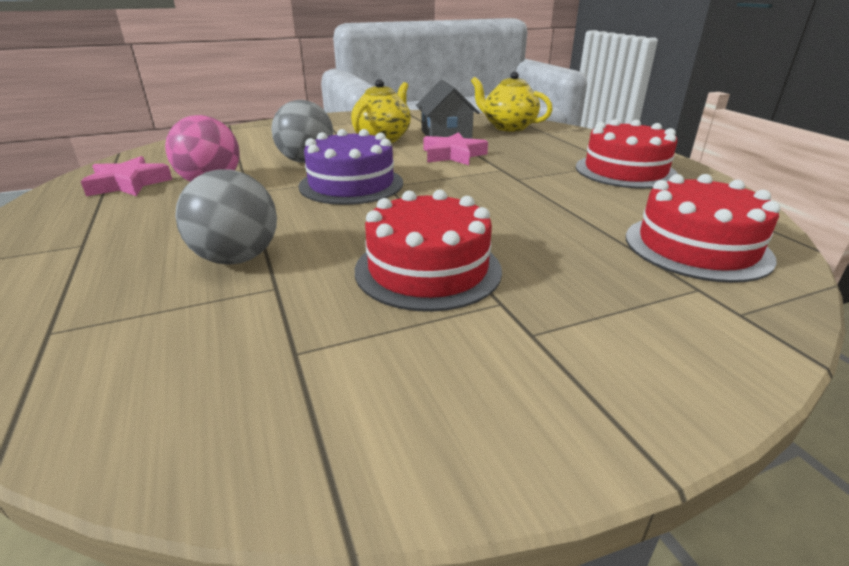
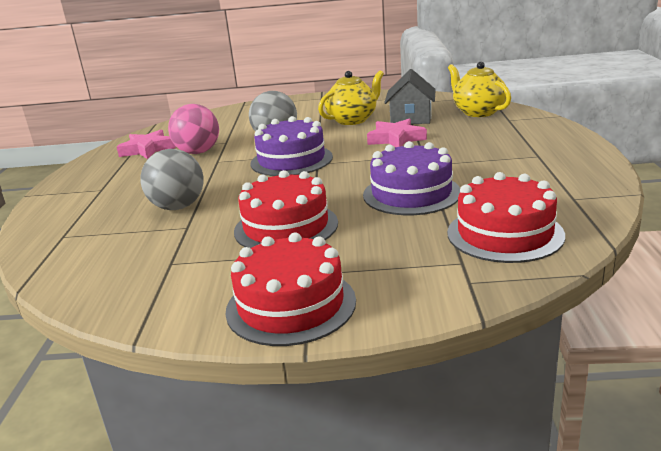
camera: 25 degrees right, 5 degrees down
(539, 211) = (411, 193): none -> purple cake
(625, 171) = (535, 163): red cake -> red cake (291, 305)

